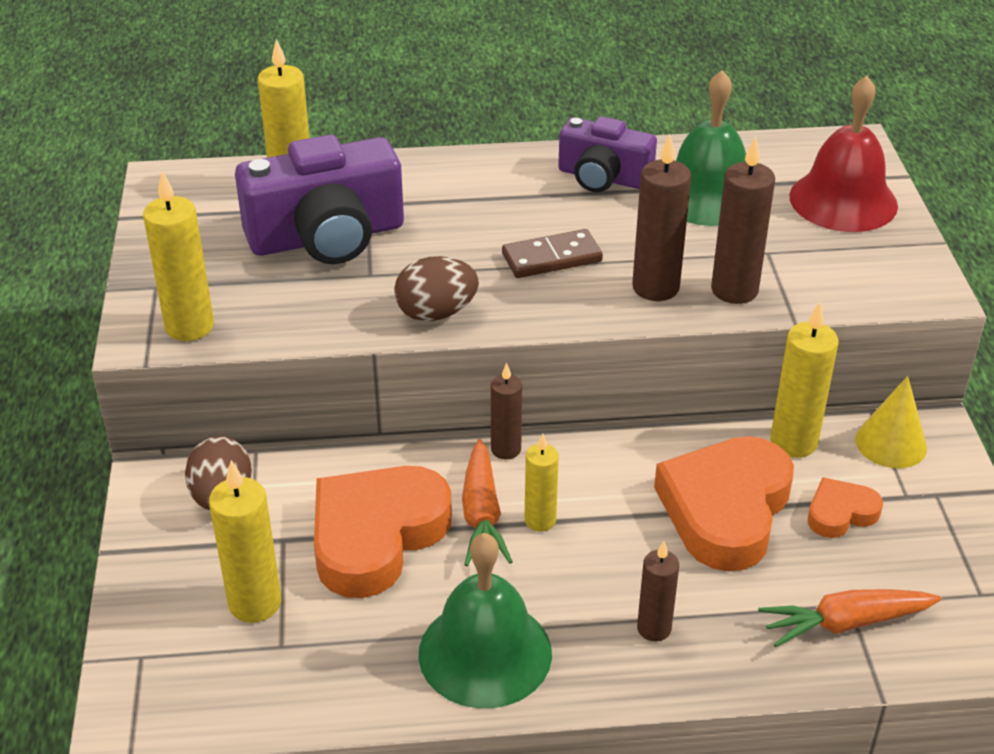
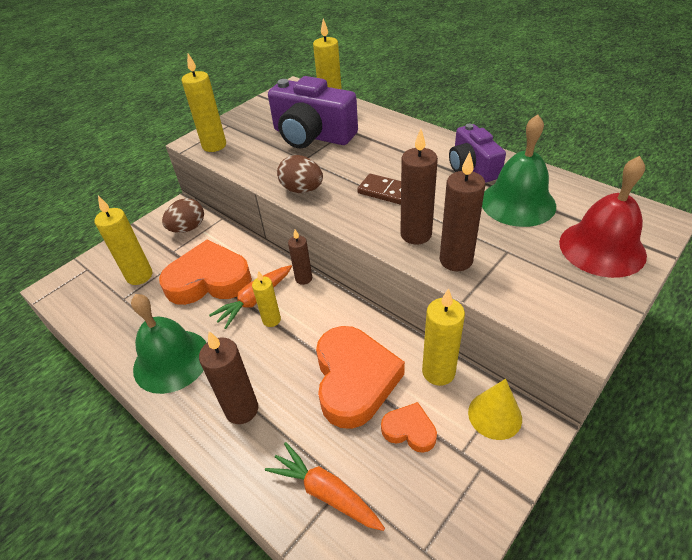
camera: 50 degrees right, 5 degrees up
(654, 628) = (242, 409): brown candle -> brown candle, size x1.57
(725, 510) = (354, 379): orange heart -> orange heart turned 105 degrees clockwise

